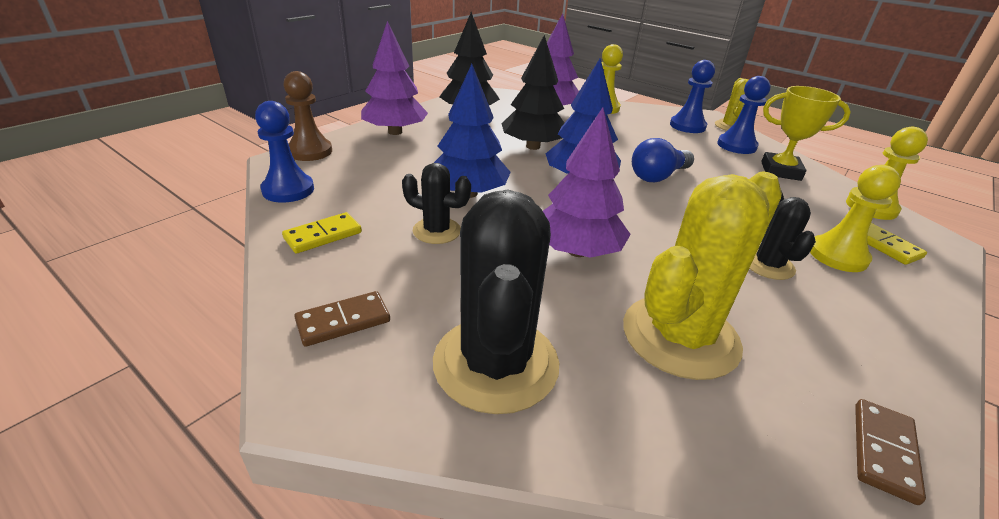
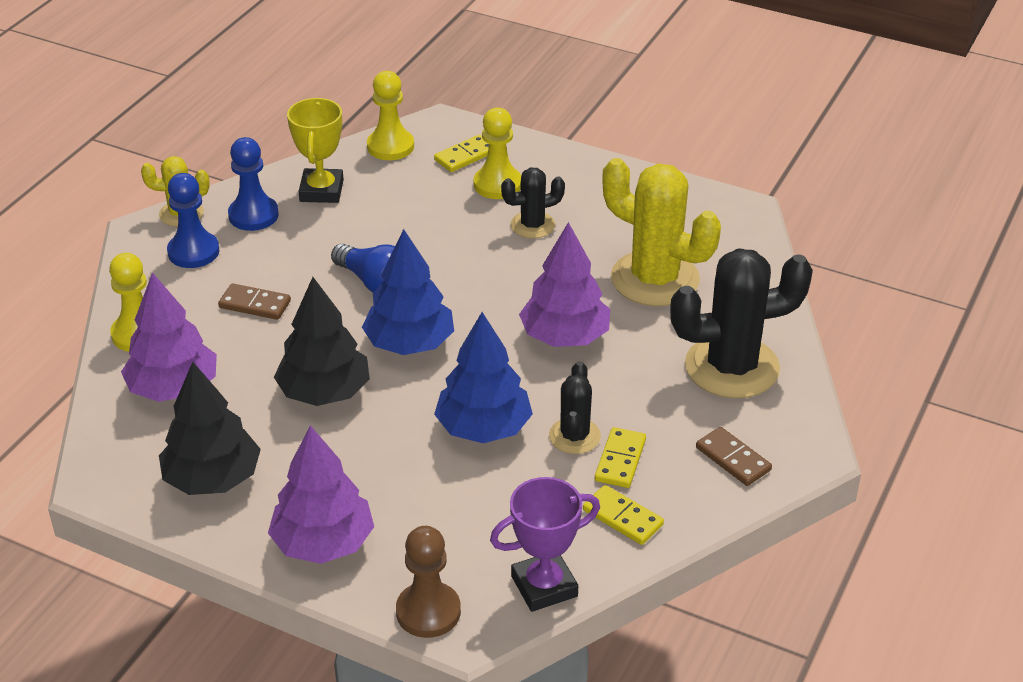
camera: 100 degrees left, 5 degrees up
(288, 190) = (544, 586): blue pawn -> purple trophy
(392, 248) = (620, 460): none -> yellow domino
(883, 451) = (715, 208): brown domino -> brown domino (255, 304)

